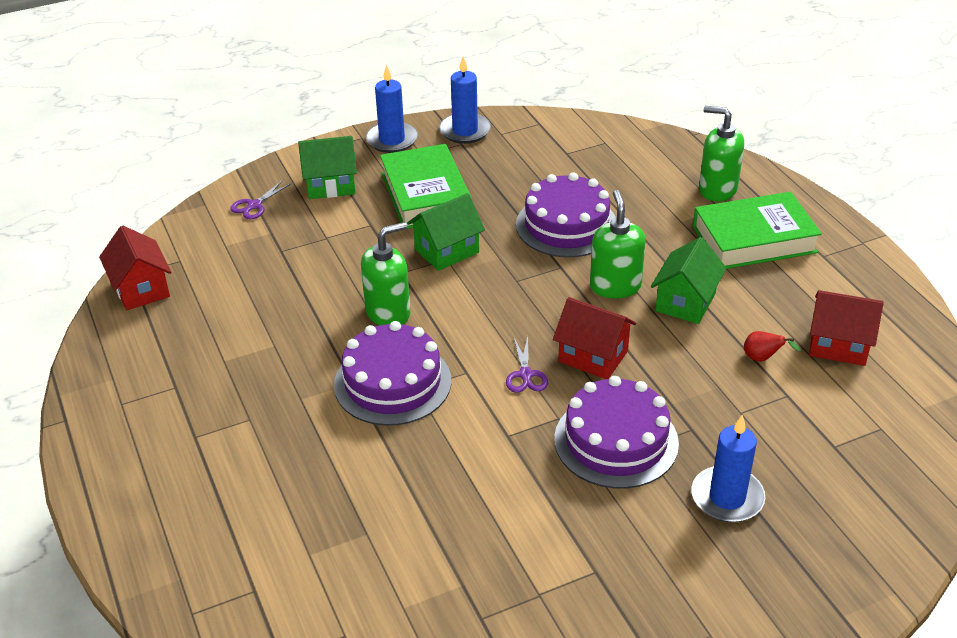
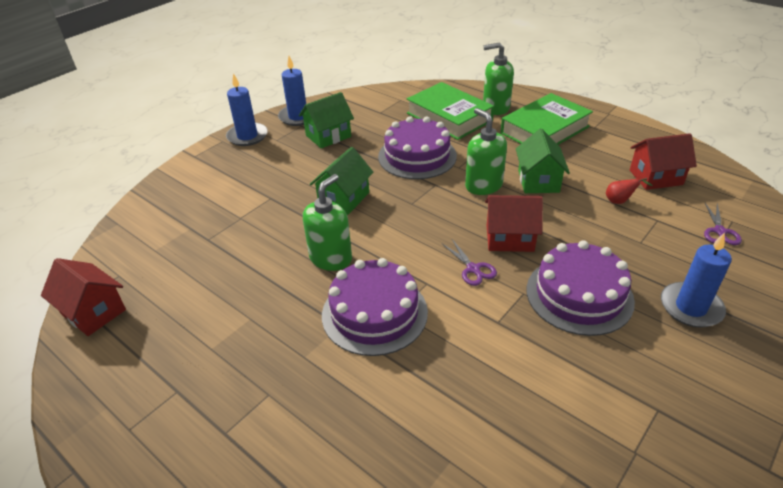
camera: 25 degrees left, 0 degrees up
(254, 205) = (163, 211): purple scissors -> purple scissors (719, 231)
(330, 185) = (219, 179): green house -> green house (328, 136)
(425, 195) = (299, 165): green book -> green book (449, 117)

